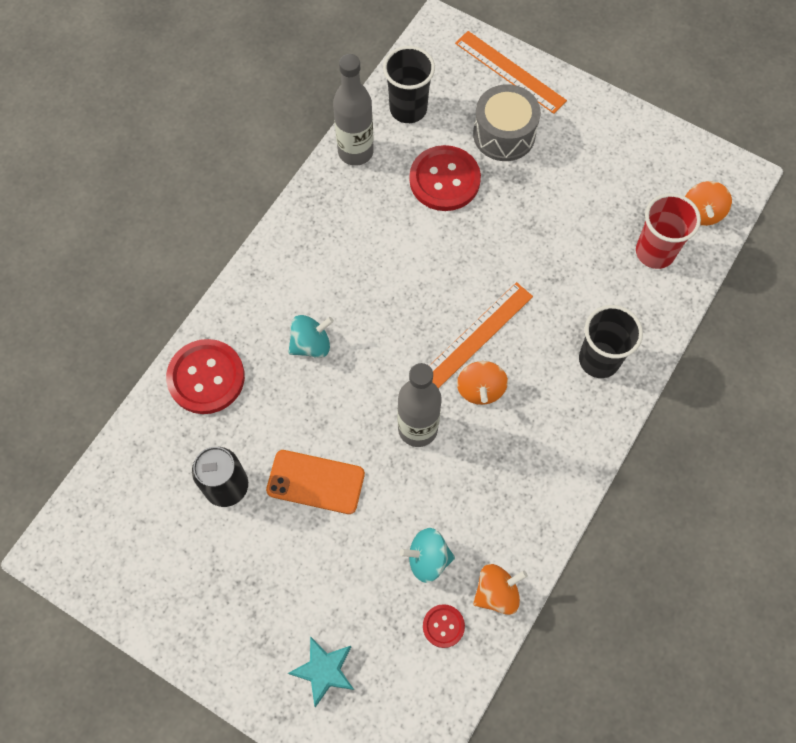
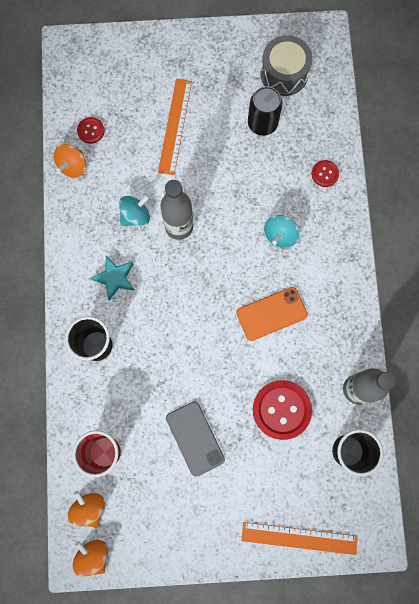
camera: 145 degrees right, 10 degrees up
(206, 377) = (325, 174): red button -> red button, size x0.50
(315, 482) = (215, 158): orange phone -> orange phone (271, 314)
(324, 670) = (138, 70): turquoise star -> turquoise star (115, 278)
(427, 559) = (122, 159): turquoise spinning top -> turquoise spinning top (135, 215)
(477, 335) = (183, 310): orange ruler -> orange ruler (175, 126)
(480, 389) = (158, 276): orange spinning top -> orange spinning top (93, 555)
(504, 134) = (266, 477): grey drum -> grey drum (284, 74)
(551, 208) = (195, 438): none -> grey phone

